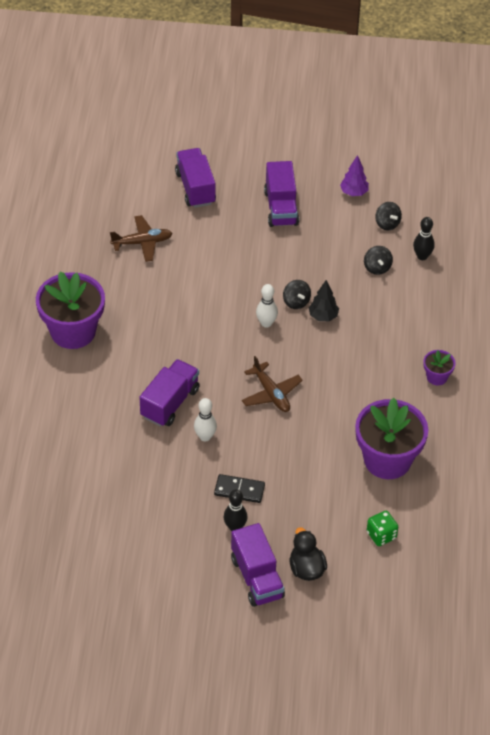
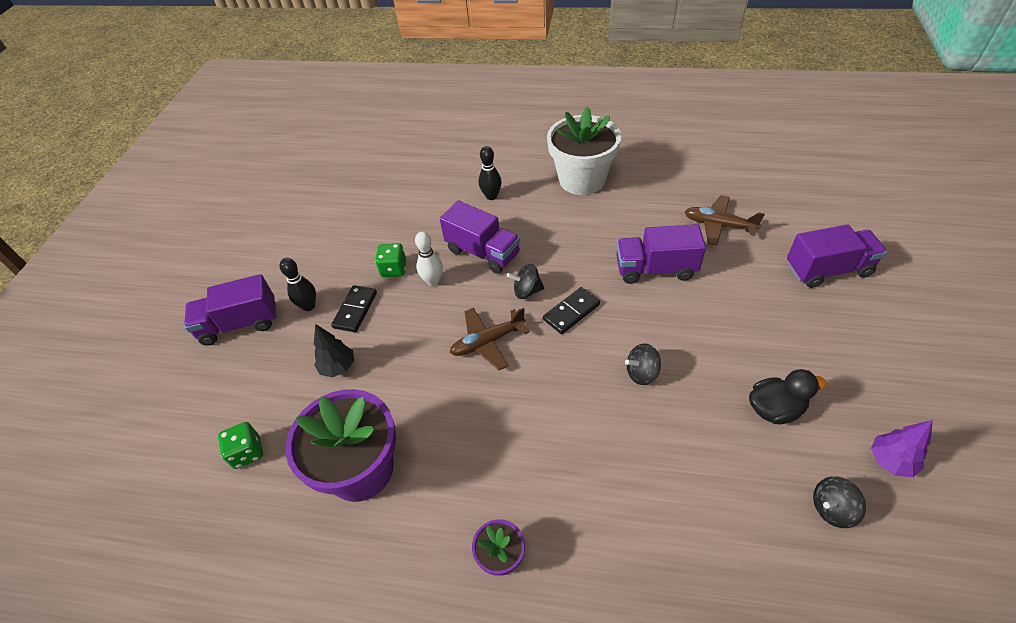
camera: 100 degrees right, 0 degrees up
(73, 331) = (582, 180): purple flower pot -> white flower pot
(142, 243) = (718, 225): brown plane -> brown plane turned 120 degrees clockwise
(189, 468) = (394, 269): none -> green dice
(239, 341) = (571, 312): none -> black domino
(266, 323) = (602, 339): white bowling pin -> none
(281, 208) = (821, 361): purple truck -> purple truck (655, 269)
(306, 568) = (232, 369): black duck -> black duck (775, 409)
(323, 316) = (618, 404): black tree -> black tree (338, 367)
(377, 268) = (726, 484): black spinning top -> black spinning top (527, 291)
(422, 256) = (767, 562): black bowling pin -> black bowling pin (491, 196)

